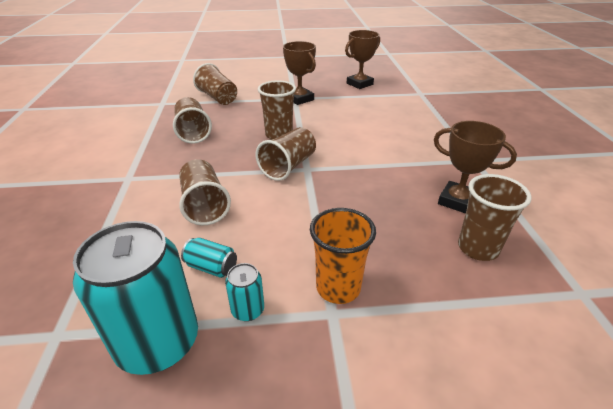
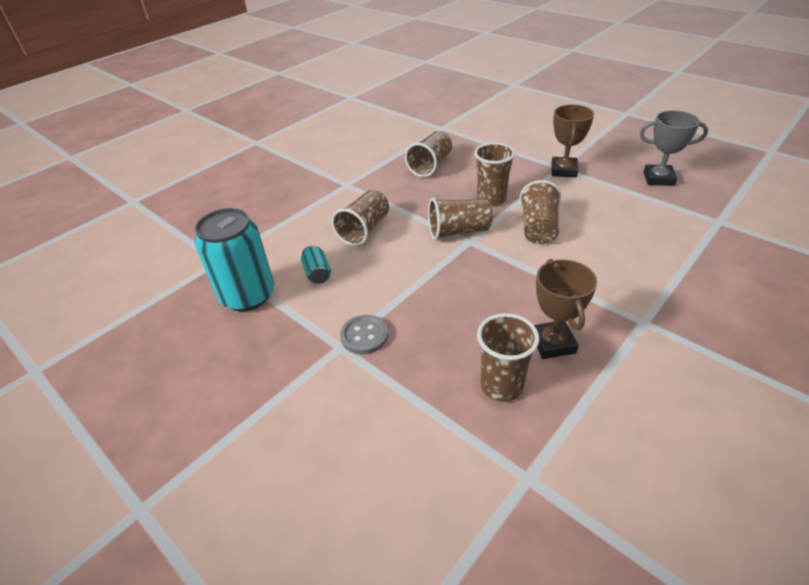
camera: 50 degrees right, 5 degrees up
(218, 98) = (491, 139): brown cup -> brown cup (538, 228)
(247, 310) = (303, 310): turquoise can -> none
(338, 288) = (364, 336): orange cup -> grey button
(359, 84) = (658, 179): brown trophy -> grey trophy

